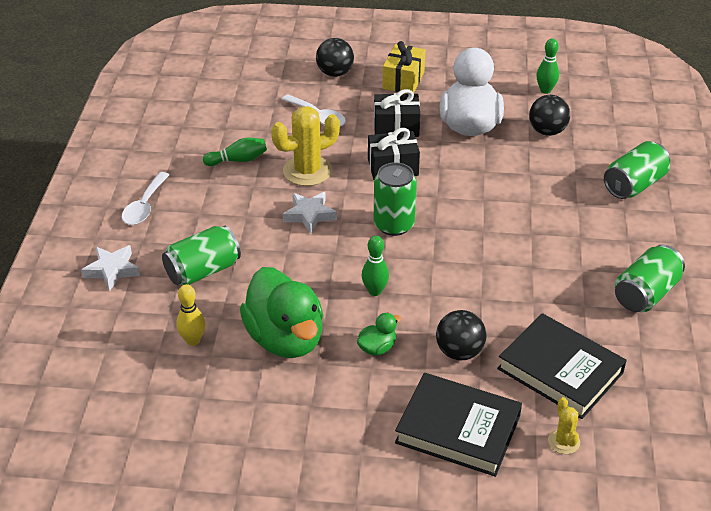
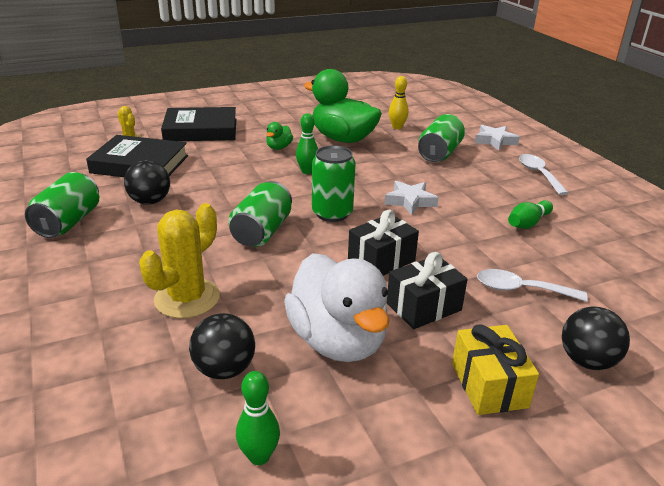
camera: 150 degrees right, 10 degrees down
(307, 171) = (457, 232): yellow cactus -> yellow cactus (187, 298)
(459, 352) = (220, 157): black ball -> black ball (150, 201)
(634, 185) = (81, 326): green can -> green can (262, 232)

